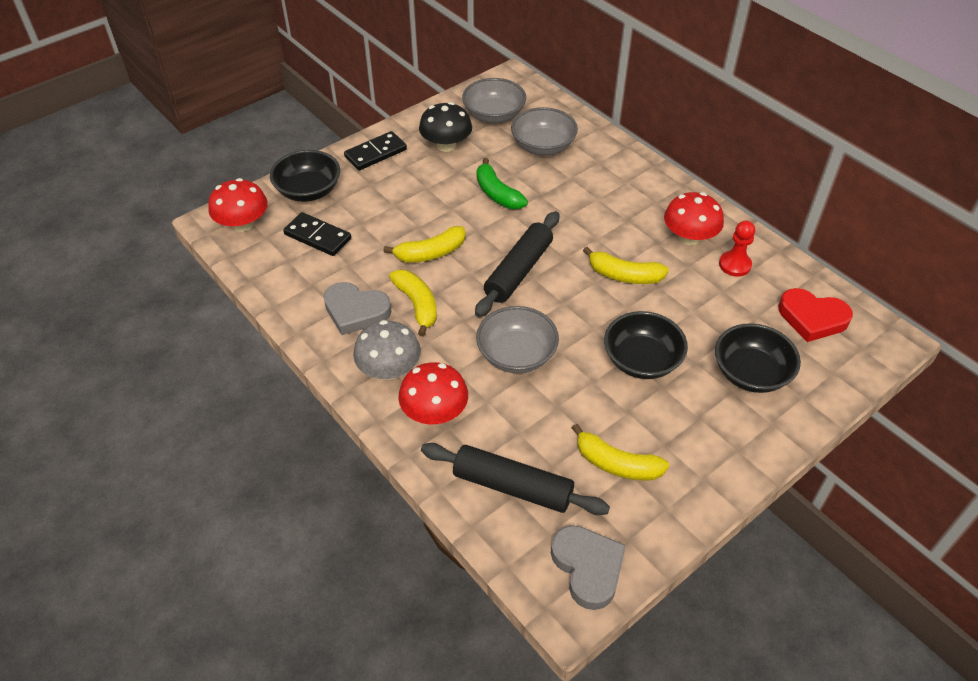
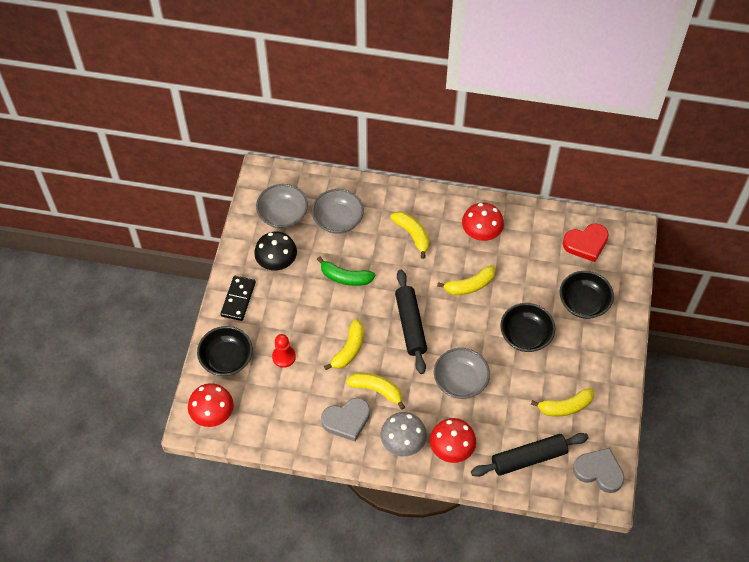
camera: 40 degrees left, 10 degrees up
(318, 236) = (269, 387): black domino -> none
(607, 198) = (412, 235): none -> yellow banana
(735, 265) = (520, 235): red pawn -> red pawn (284, 357)

